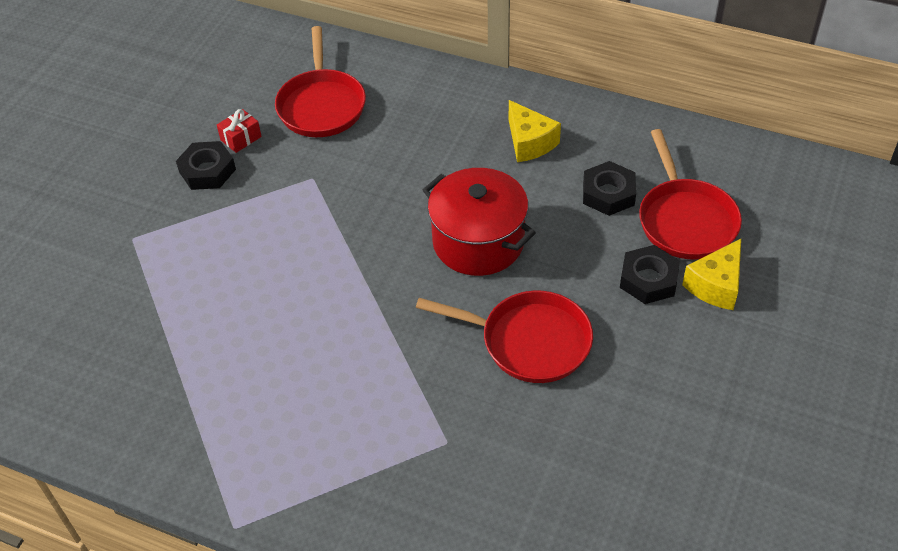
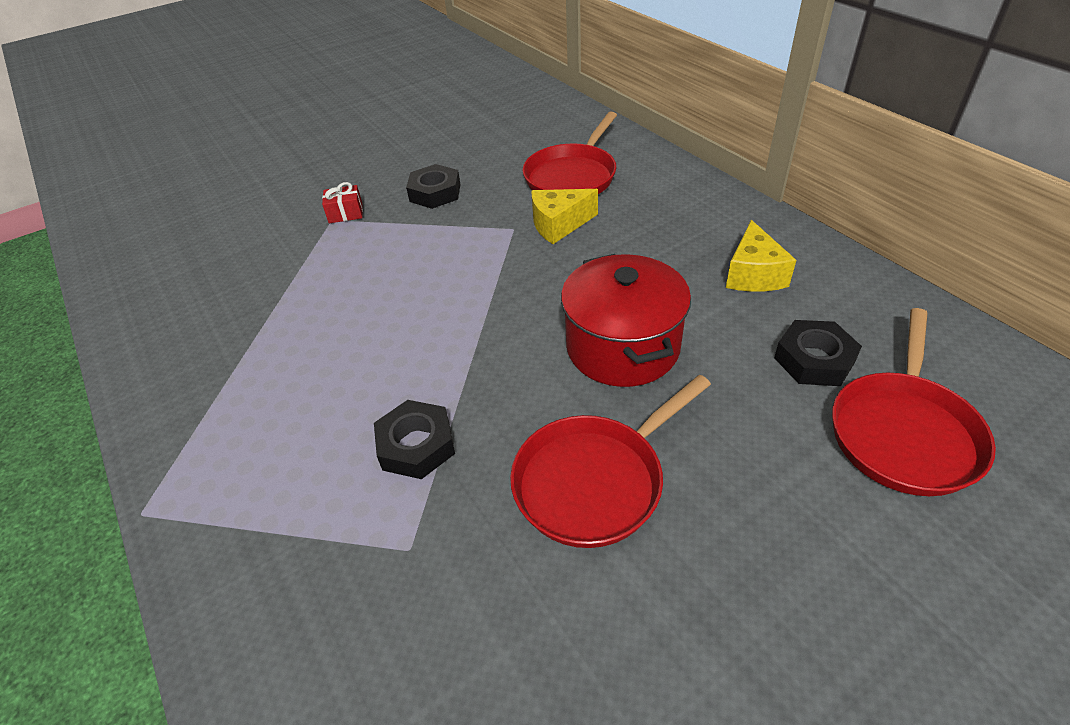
camera: 35 degrees right, 5 degrees down
(241, 138) = (483, 178): red gift -> red gift (345, 213)
(529, 341) = (595, 481): red pan -> red pan turned 90 degrees clockwise
(648, 279) = (803, 482): black nut -> black nut (416, 445)
(716, 285) = (902, 538): yellow cheese -> yellow cheese (559, 225)

